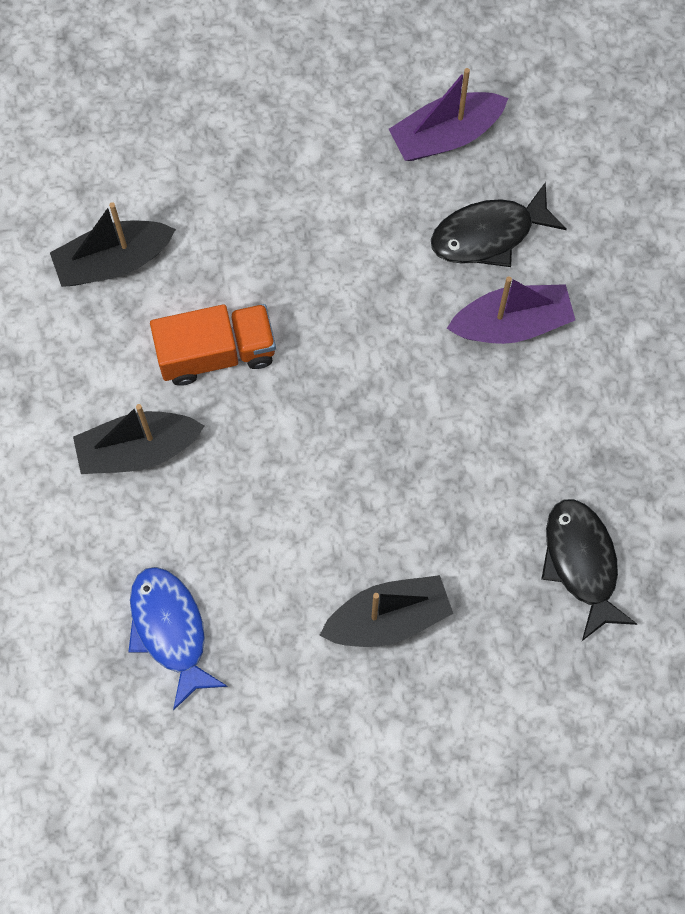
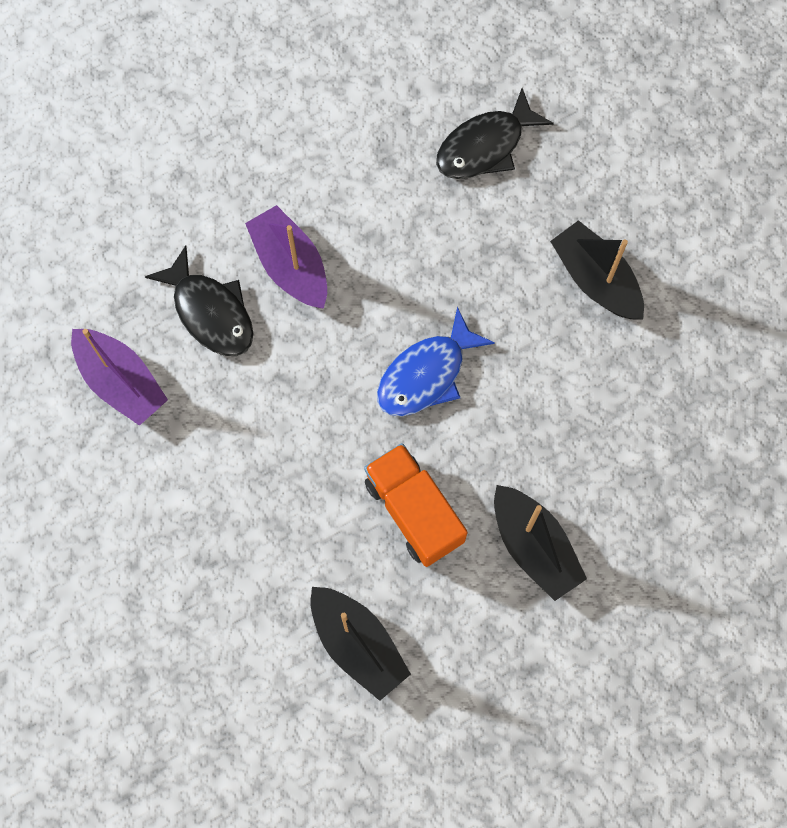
camera: 110 degrees left, 0 degrees up
(170, 630) = (684, 454): blue fish -> blue fish (426, 374)

